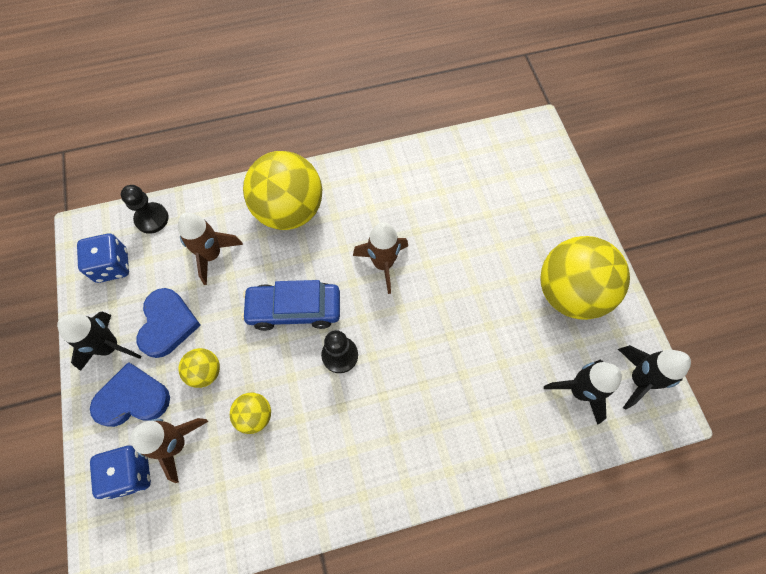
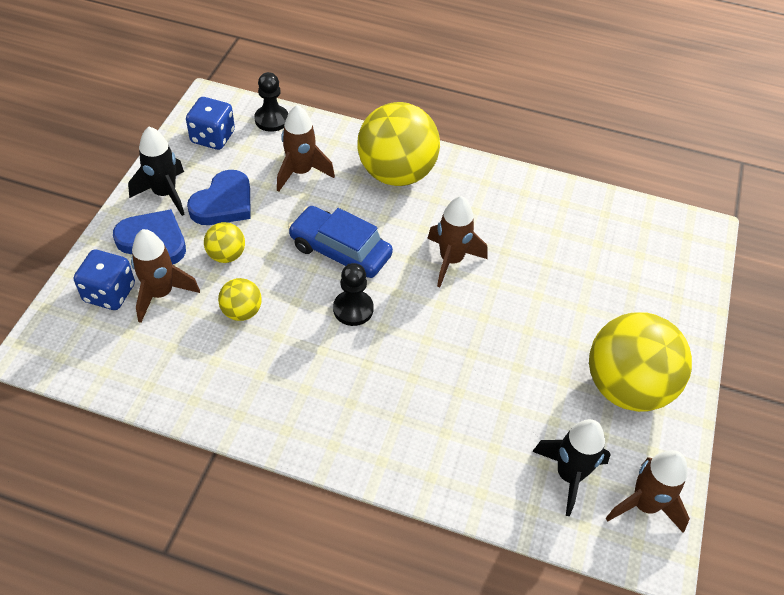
camera: 30 degrees right, 15 degrees down
(639, 379) = (644, 505): black rocket -> brown rocket

